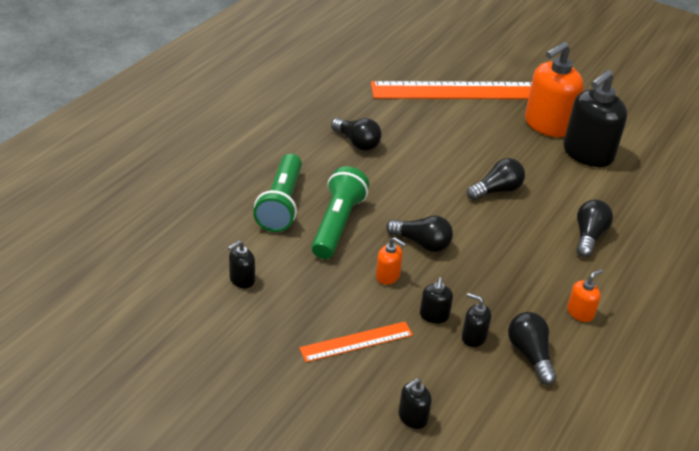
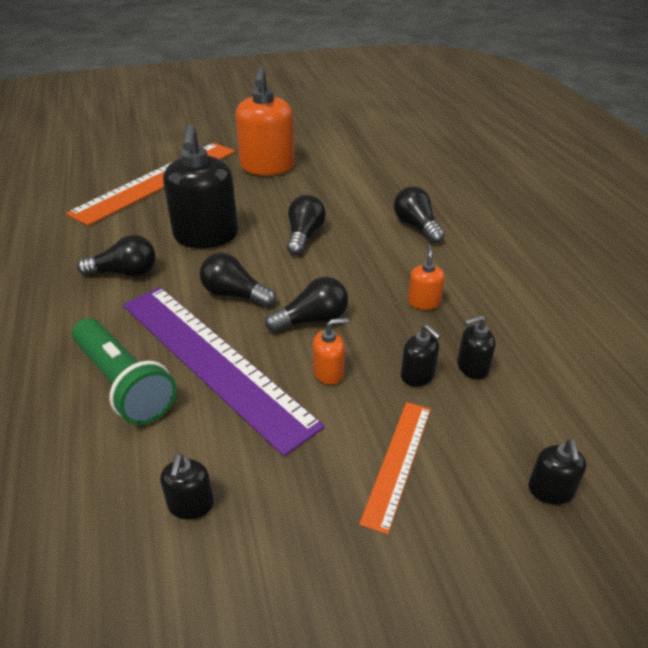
camera: 45 degrees left, 0 degrees up
(337, 225) = (212, 361): green flashlight -> purple ruler
(530, 355) = (527, 346): black light bulb -> black light bulb (235, 294)
(580, 312) = (500, 285): orange soap dispenser -> orange soap dispenser (424, 302)
(587, 154) = (325, 171): black soap dispenser -> black soap dispenser (206, 236)

